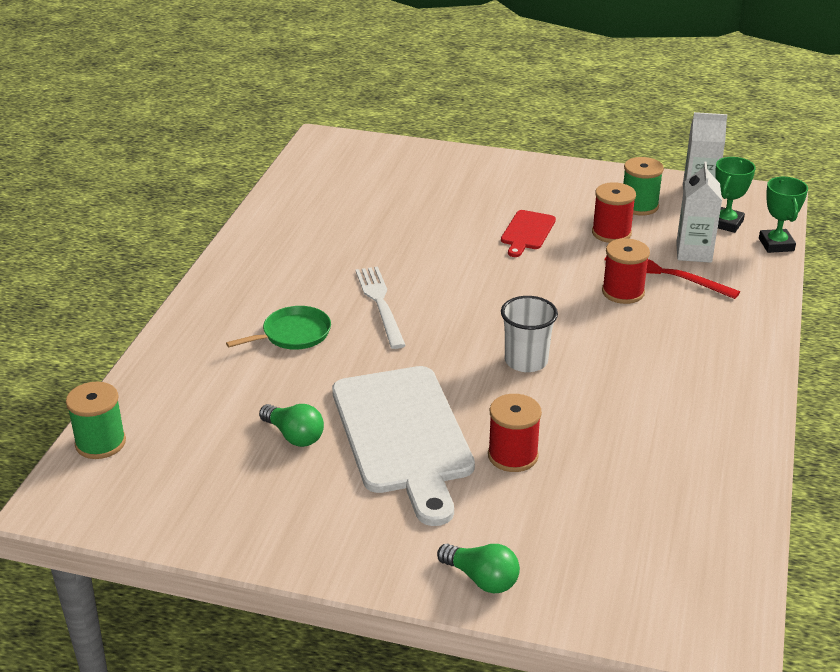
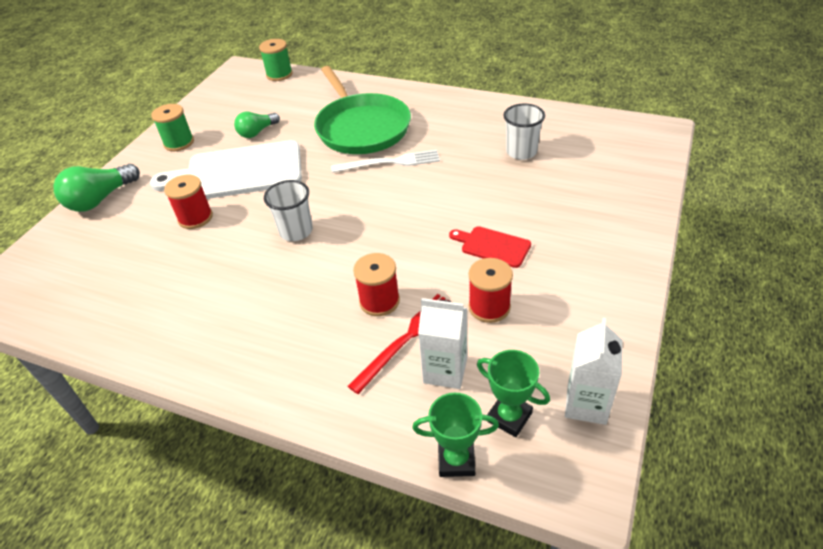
camera: 100 degrees right, 10 degrees up
(293, 334) = (361, 127): green pan -> green pan, size x2.08
(360, 216) = (521, 152): none -> white cup
(481, 579) = (100, 199): green light bulb -> green light bulb, size x1.54
(639, 206) = (548, 339): green spool -> green spool (179, 143)

